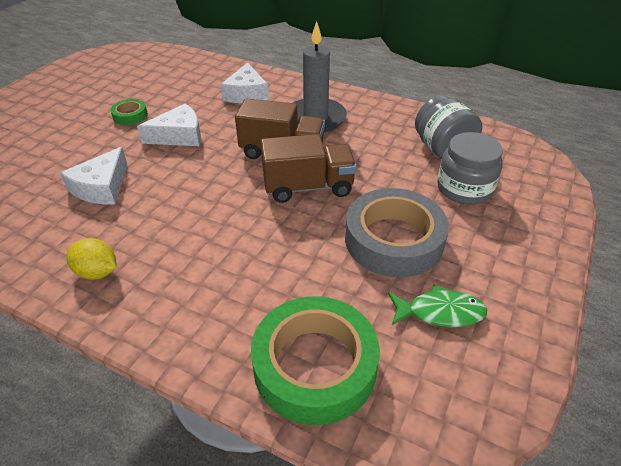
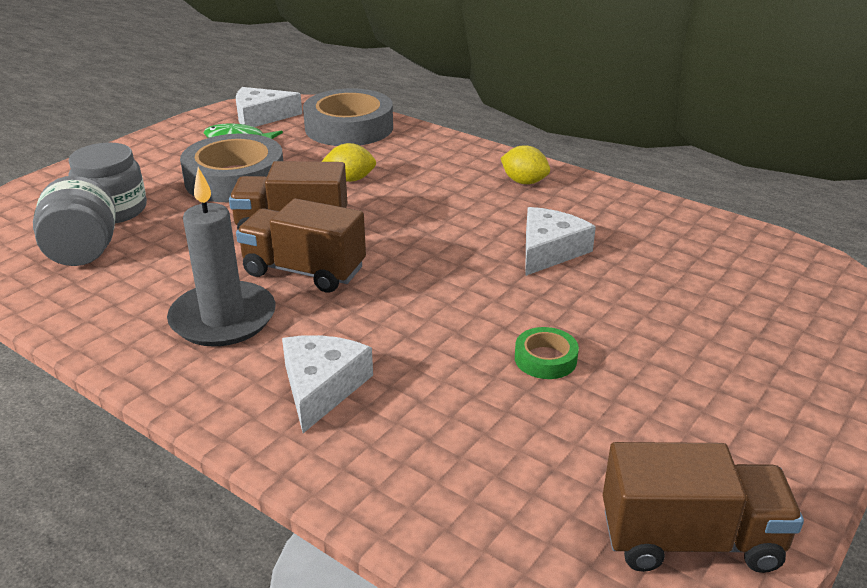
camera: 170 degrees left, 10 degrees down
(95, 64) = (690, 539): none -> brown truck
(179, 136) = (454, 311): white cheese -> white cheese (261, 117)
(280, 253) = (350, 179): none -> yellow lemon
(315, 365) = (349, 127): green tape -> grey tape

